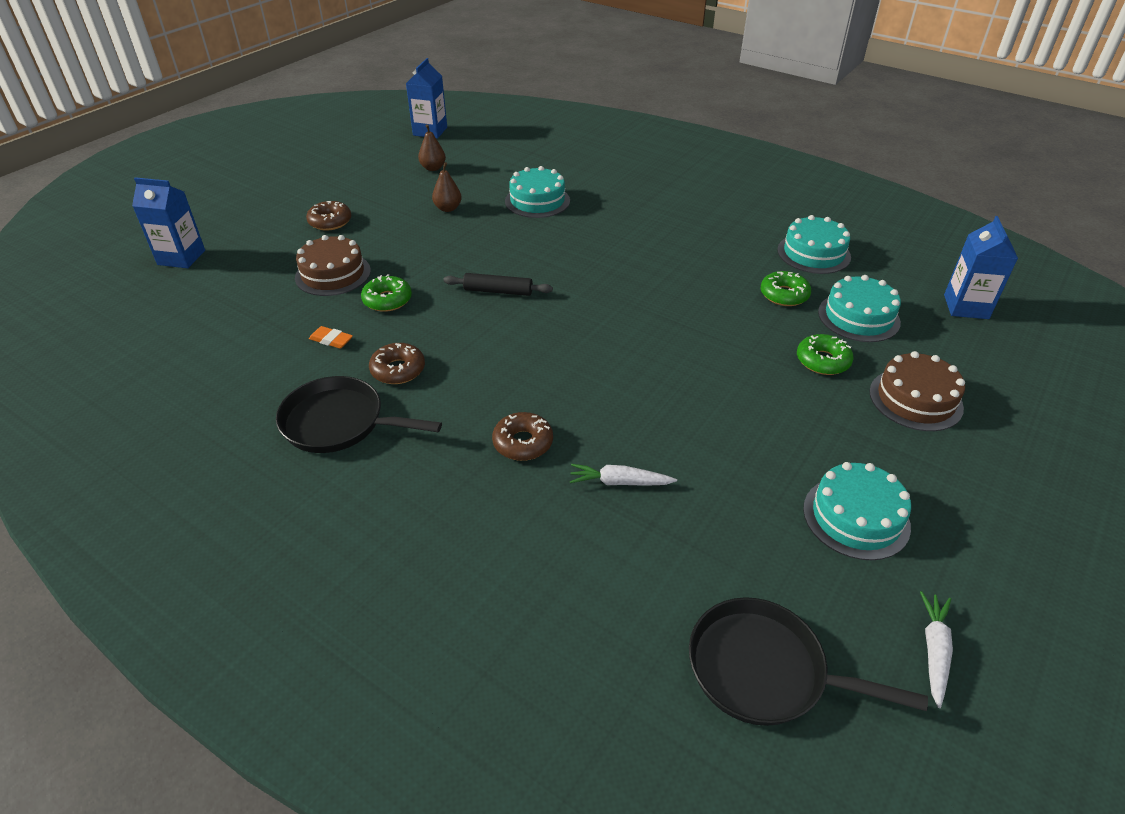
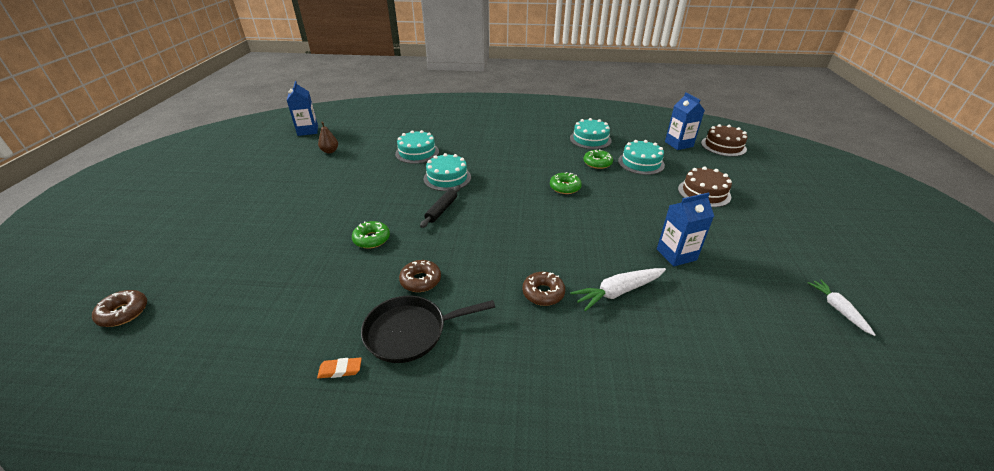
camera: 30 degrees left, 5 degrees down
(181, 257) = (171, 264): blue carton -> blue carton (676, 254)
(330, 222) = (282, 203): brown donut -> brown donut (124, 313)
(331, 340) = (353, 279): orange eraser -> orange eraser (340, 370)
(333, 274) = (315, 235): brown cake -> brown cake (723, 146)
(448, 208) = (362, 172): brown pear -> none
(498, 291) = (441, 210): black rolling pin -> black rolling pin turned 45 degrees counterclockwise
(619, 482) = (618, 292): white carrot -> white carrot, size x1.52
(764, 670) = (788, 360): black pan -> none
(822, 361) = (647, 189): green donut -> green donut (565, 187)
(856, 517) = (740, 259): turquoise cake -> turquoise cake (447, 178)

